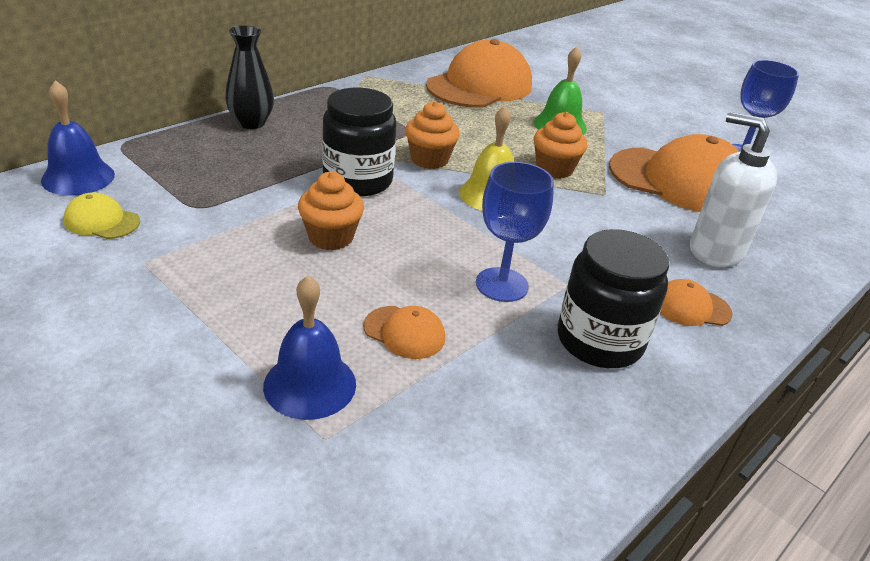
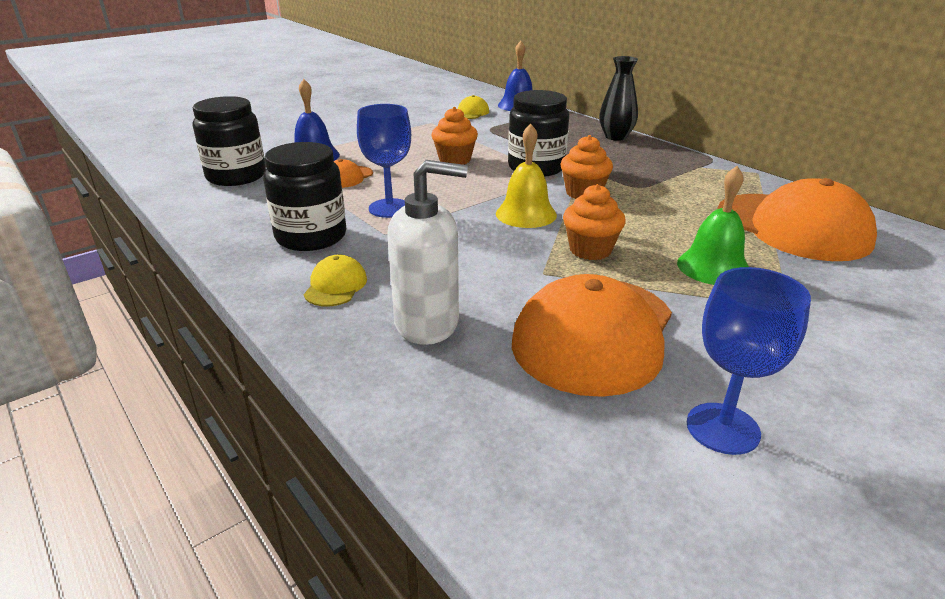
camera: 100 degrees right, 5 degrees down
(415, 474) = (236, 176): none -> black jar
(691, 307) = (335, 286): orange cap -> yellow cap
(715, 251) = (427, 323): white soap dispenser -> white soap dispenser turned 45 degrees clockwise

